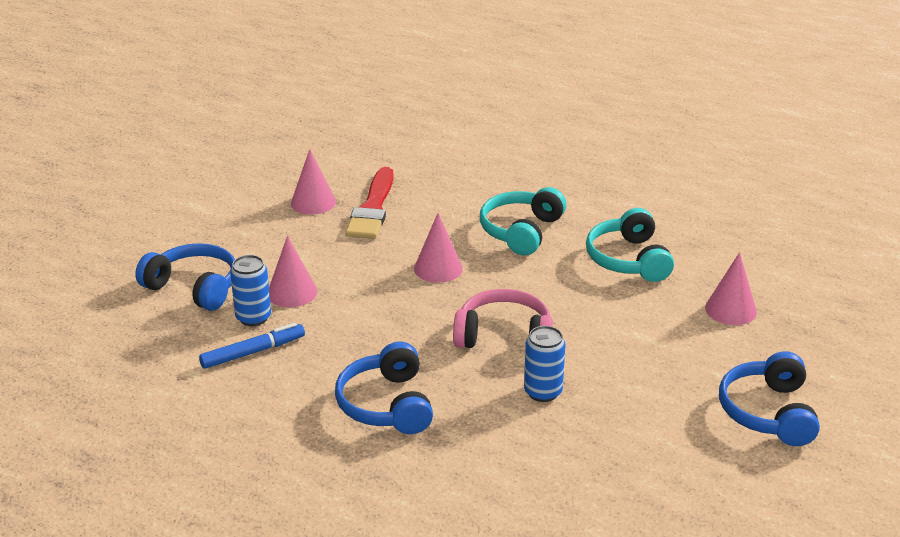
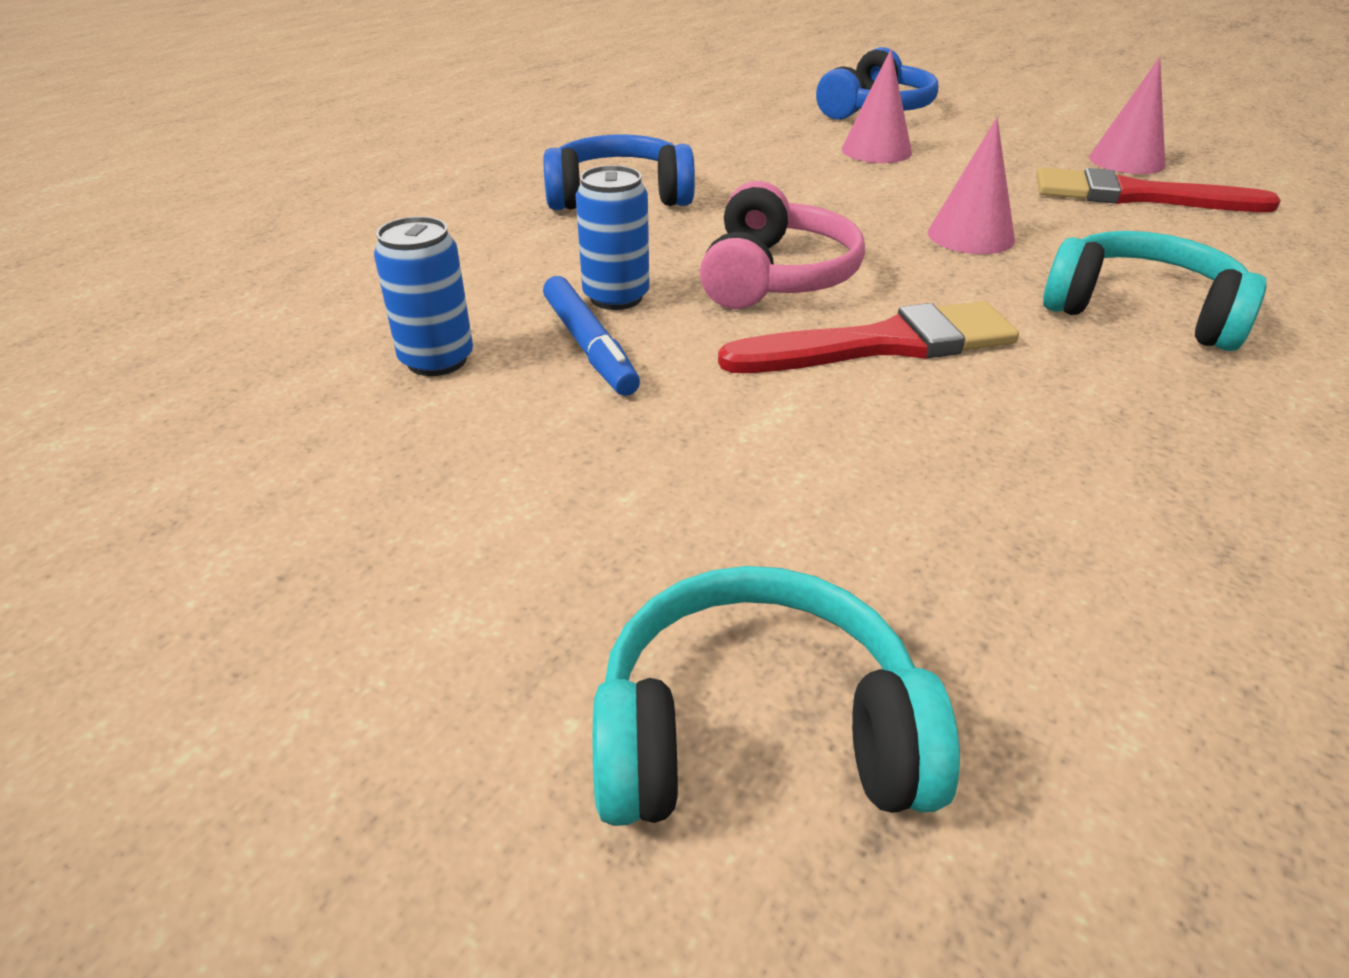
camera: 95 degrees right, 5 degrees up
(253, 317) = (815, 134): blue can -> blue can (437, 360)
(253, 352) = (742, 135): blue marker -> blue marker (589, 346)
(572, 304) = (883, 344): none -> red brush
(628, 260) = (1089, 430): turquoise headphones -> turquoise headphones (757, 733)
(730, 309) = (900, 567): pink cone -> none
(768, 412) = (461, 551): blue headphones -> none

